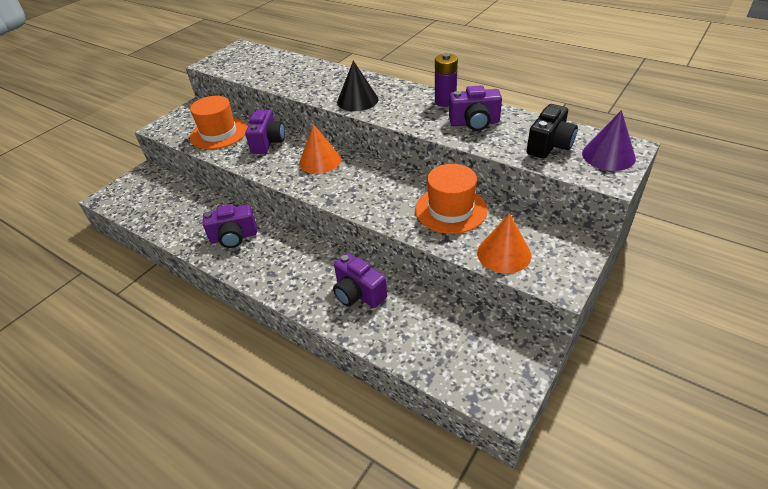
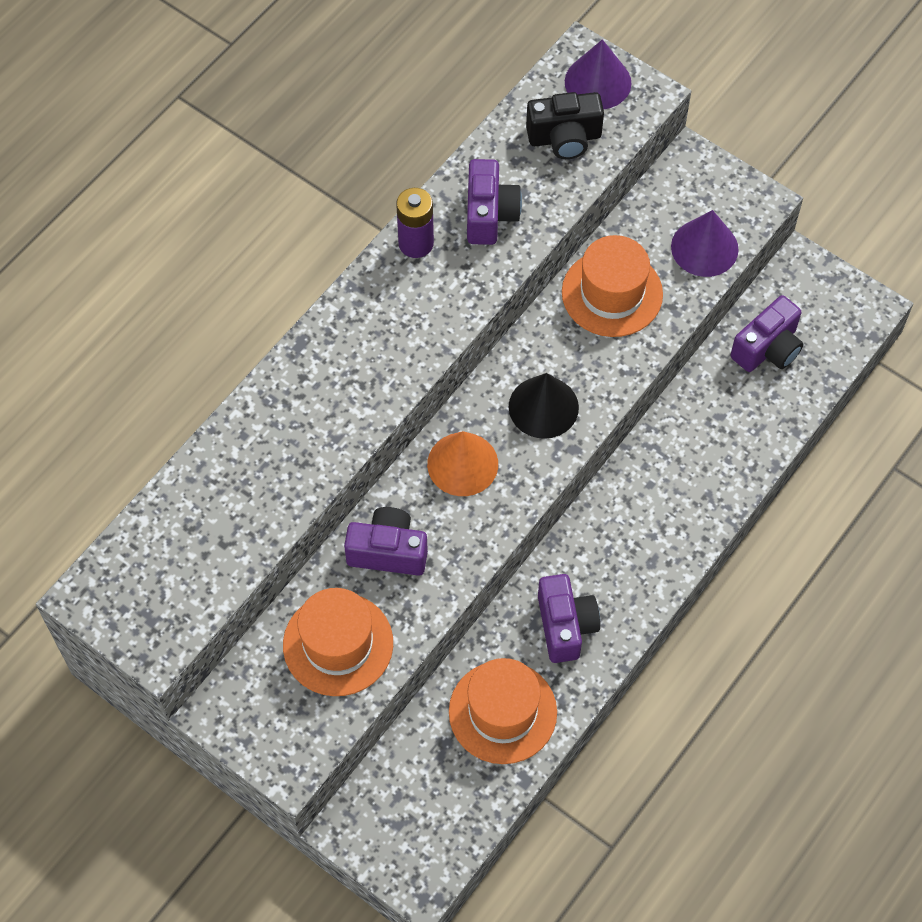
camera: 90 degrees left, 20 degrees up
(187, 217) = (502, 712): none -> orange hat
(357, 100) = (383, 369): black cone -> black cone (543, 407)
(358, 293) = (700, 445): purple camera -> purple camera (767, 348)
(504, 254) = (704, 248): orange cone -> purple cone
(549, 145) = (564, 138): black camera -> black camera turned 135 degrees clockwise

